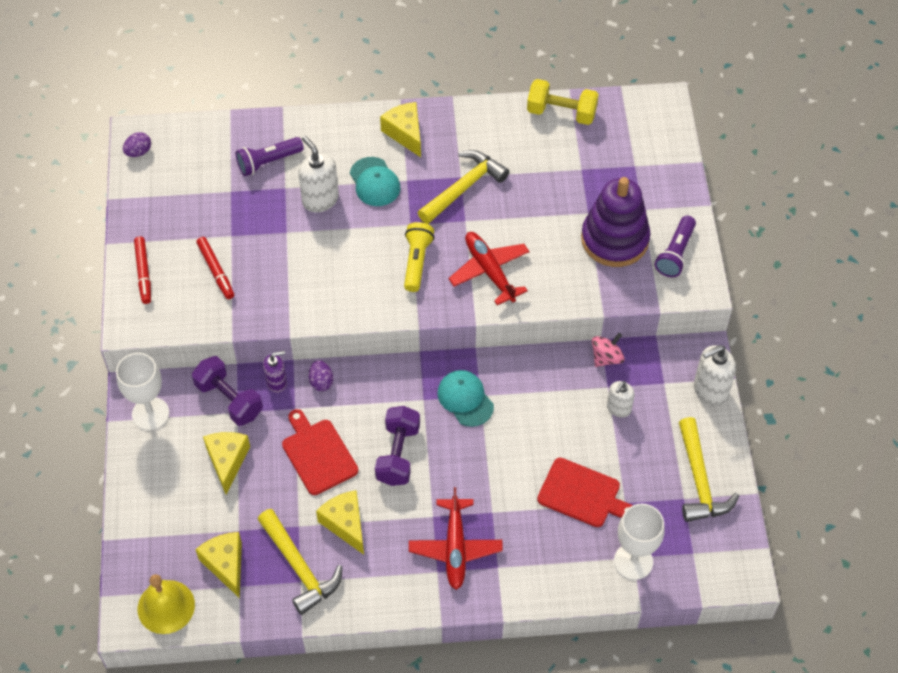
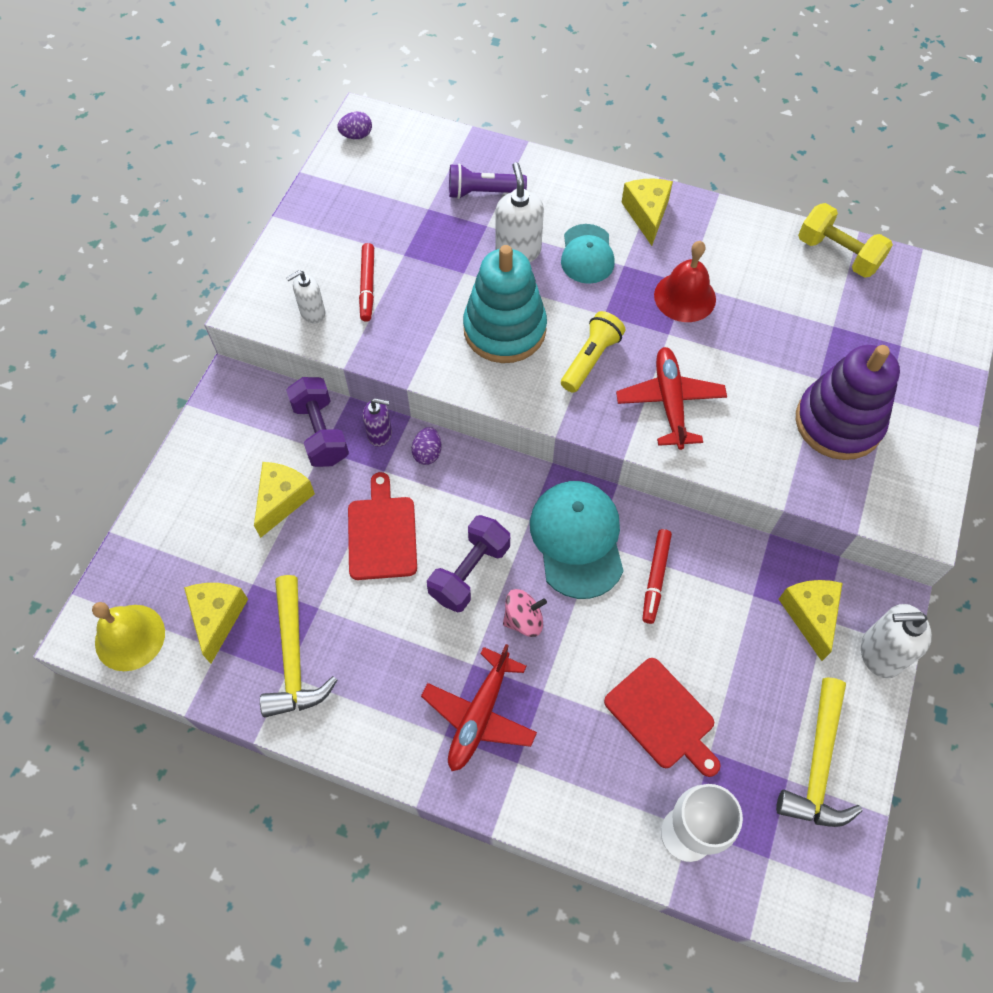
camera: 25 degrees right, 5 degrees up
(143, 273) = (292, 260): red marker -> red marker (655, 578)
(150, 414) = (233, 414): white goblet -> none
(341, 264) = (504, 329): none -> turquoise stacking toy
(345, 524) = (370, 629): yellow cheese -> yellow cheese (810, 615)
(464, 188) = (685, 297): yellow hammer -> red bell
(465, 399) = (577, 539): turquoise cap -> turquoise cap, size x1.55
(606, 358) = (767, 559): pink spinning top -> pink spinning top (523, 619)
(618, 408) = (754, 627): white soap dispenser -> white soap dispenser (312, 313)
(675, 254) = (908, 469): purple flashlight -> none

